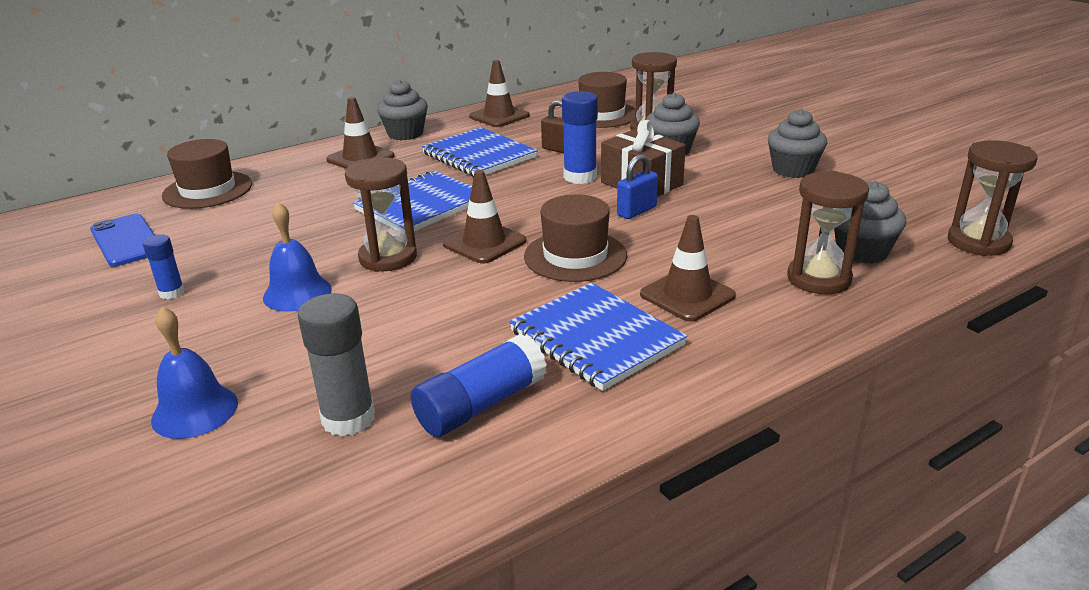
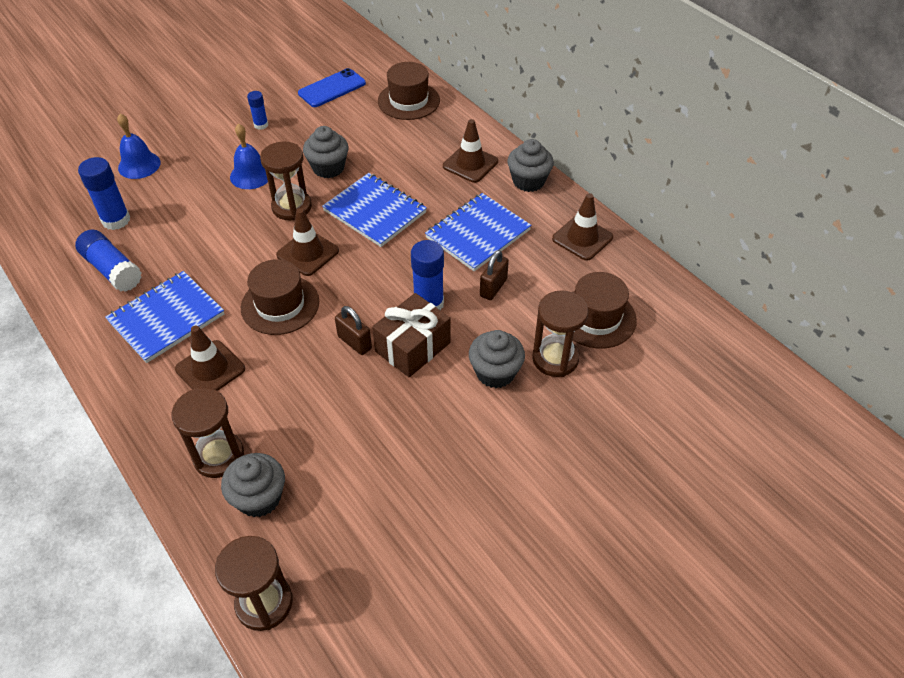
camera: 85 degrees right, 20 degrees up
(348, 419) = (116, 220): grey glue stick -> blue glue stick
(636, 211) = (354, 342): blue padlock -> brown padlock
(793, 170) = (444, 474): grey cupcake -> grey cupcake (328, 168)

